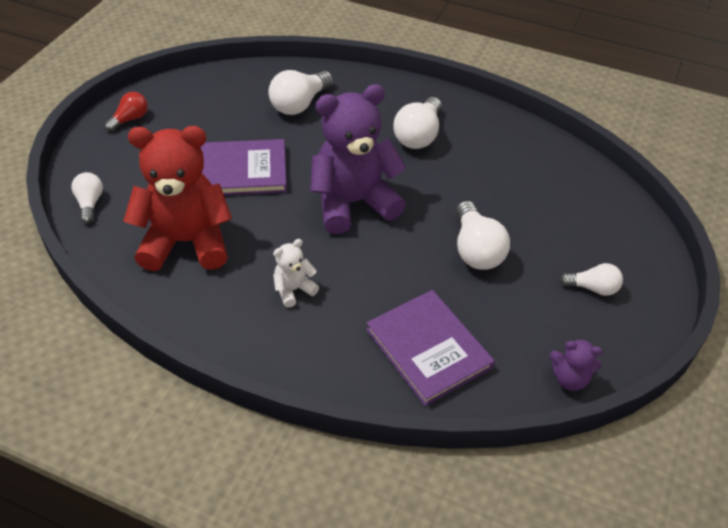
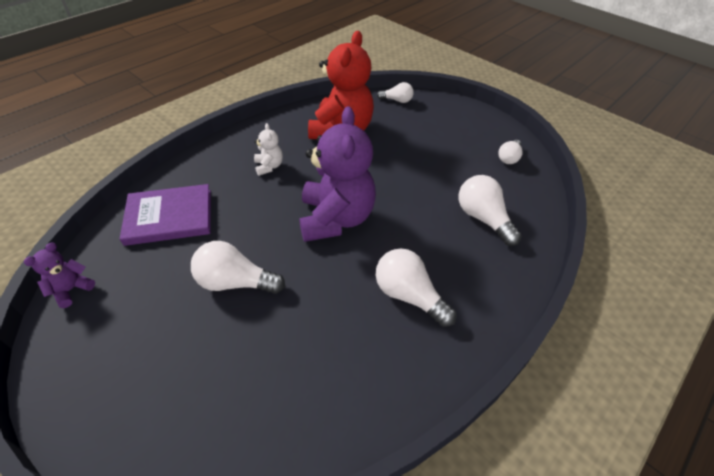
camera: 110 degrees right, 0 degrees up
(130, 119) = (482, 125): red light bulb -> none
(242, 171) = (402, 167): purple book -> none
(593, 288) = (128, 357): white light bulb -> white light bulb (509, 158)

